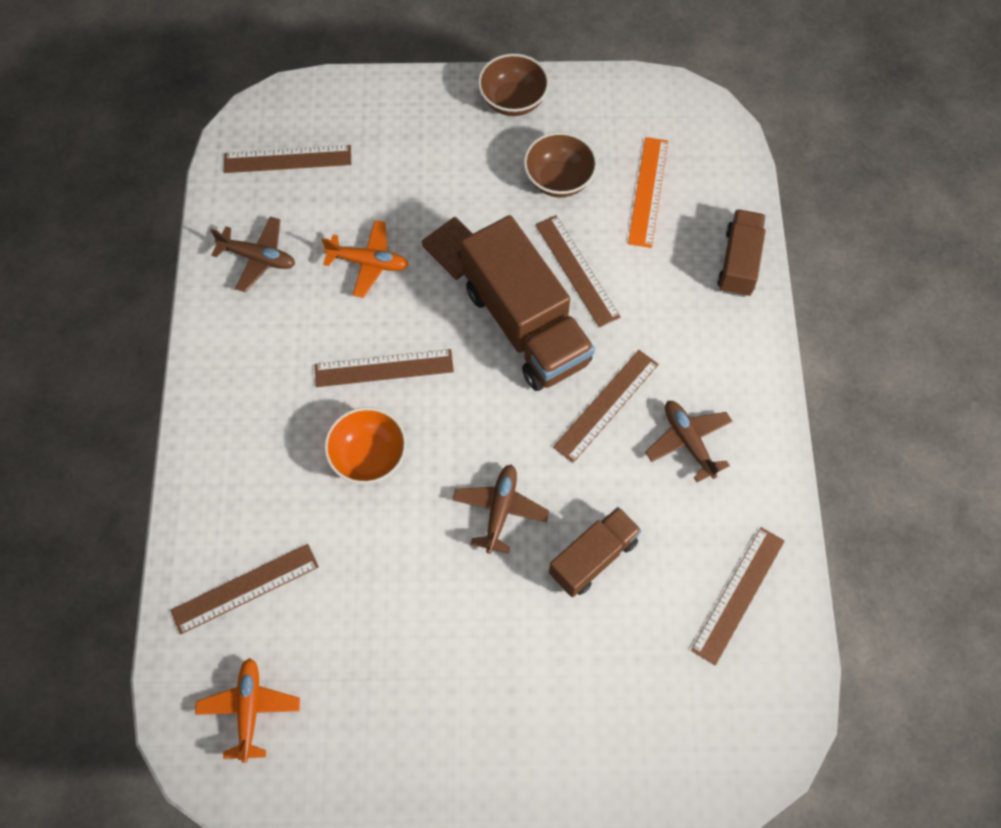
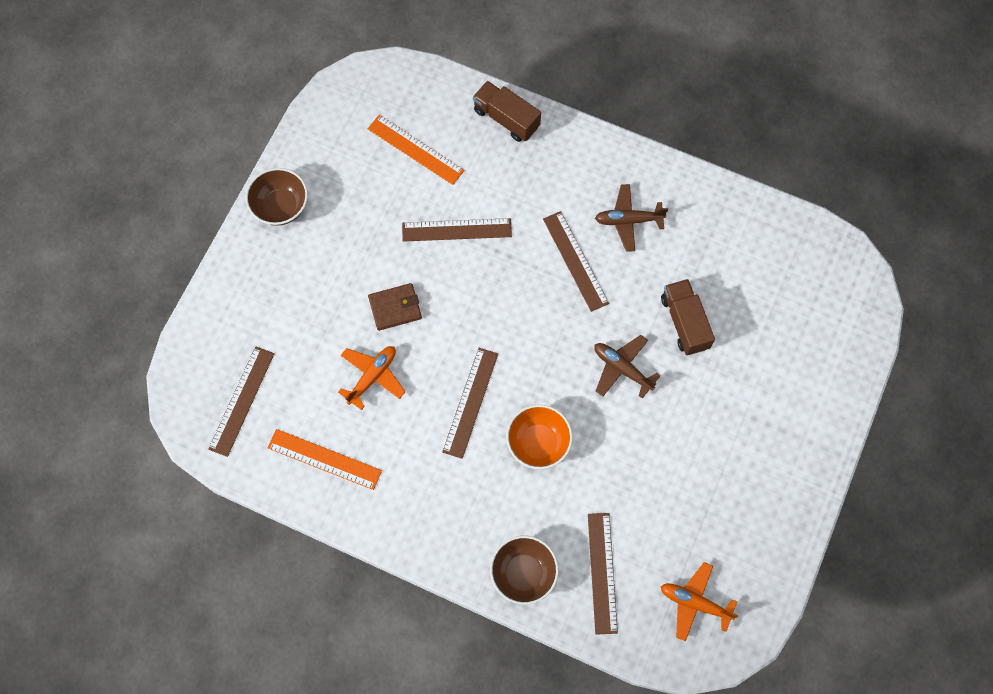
camera: 65 degrees left, 5 degrees up
(258, 258) = (324, 459): brown plane -> orange ruler
(526, 325) = (484, 286): brown truck -> none
(559, 180) = (371, 206): brown bowl -> brown bowl (523, 573)
(738, 594) = (750, 243): brown ruler -> none

